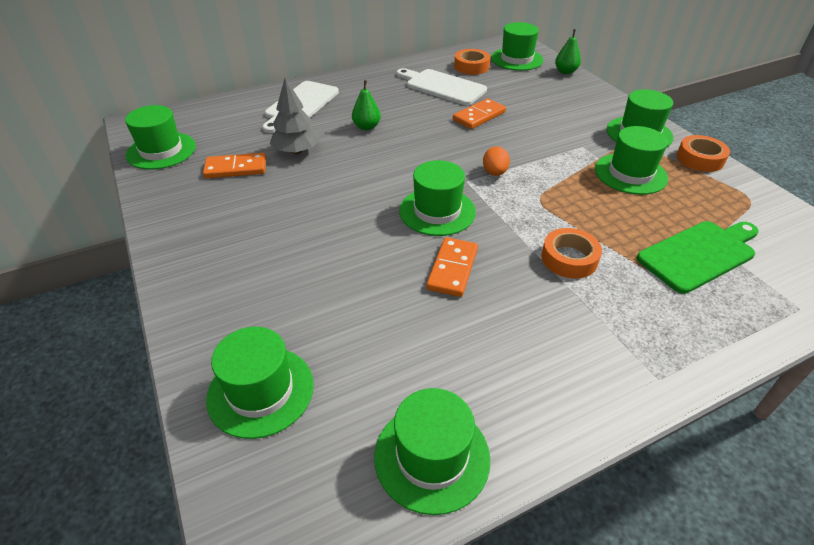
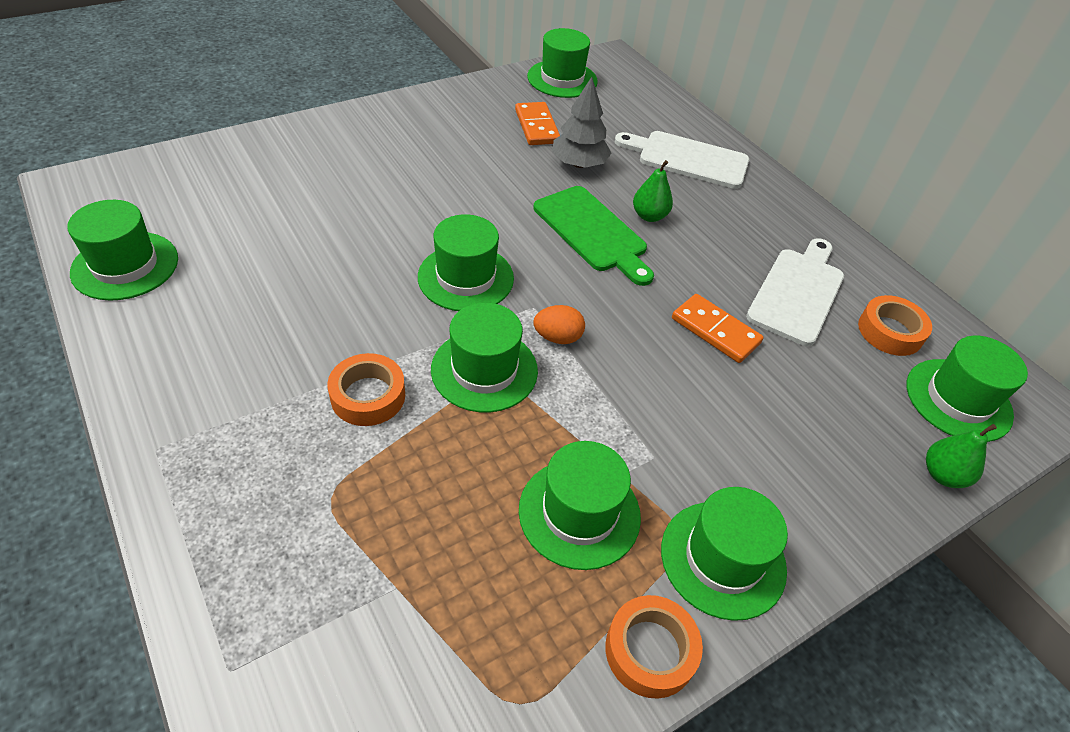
camera: 80 degrees right, 5 degrees up
(260, 391) = (223, 171): green hat -> green hat (484, 370)
(452, 269) = (359, 287): orange domino -> none
(699, 254) = (365, 560): green cutting board -> green cutting board (592, 232)

